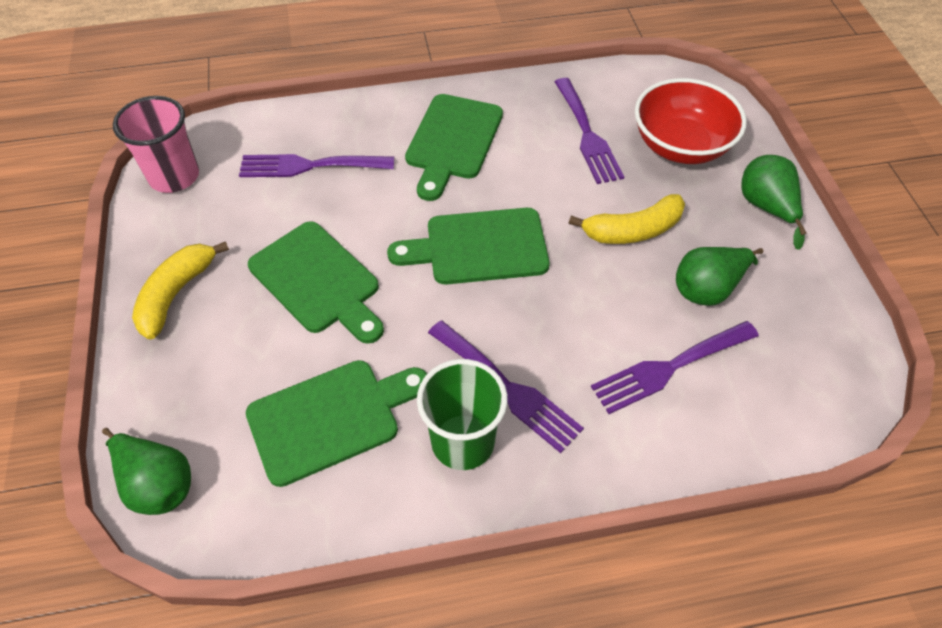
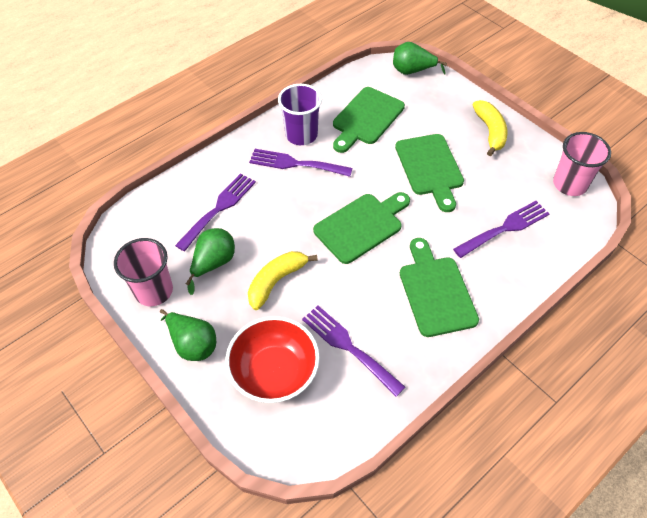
camera: 150 degrees right, 0 degrees up
(318, 281) = (430, 168): green cutting board -> green cutting board turned 120 degrees counterclockwise
(463, 442) = (301, 135): green cup -> purple cup
(803, 289) = (154, 291): none -> pink cup

